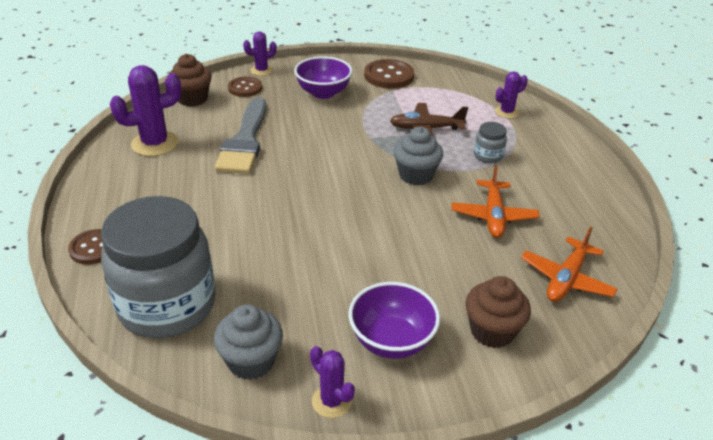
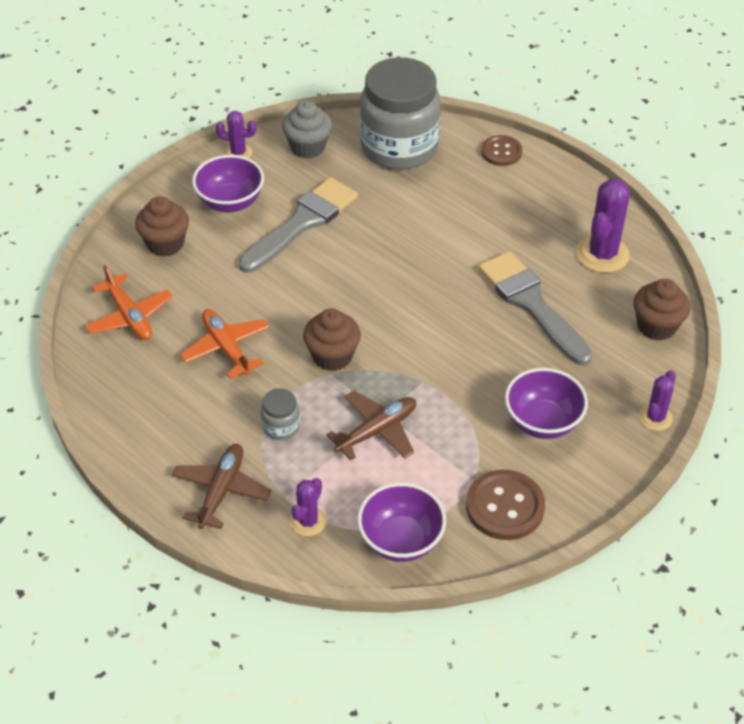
camera: 145 degrees right, 10 degrees up
(245, 88) = (631, 376): brown button -> none
(341, 280) = (302, 223): none -> grey brush
(416, 175) = (332, 356): grey cupcake -> brown cupcake
(459, 87) = (401, 540): none -> purple bowl
(553, 144) = (221, 490): none -> brown plane
(566, 279) = (129, 316): orange plane -> orange plane turned 150 degrees clockwise

